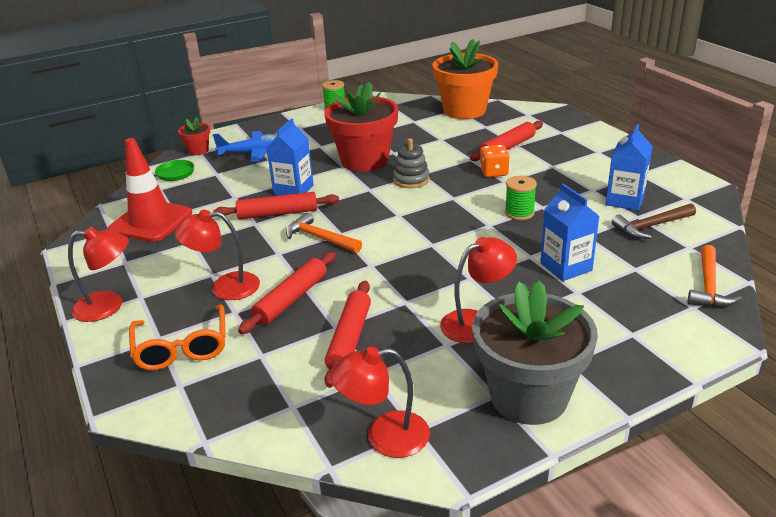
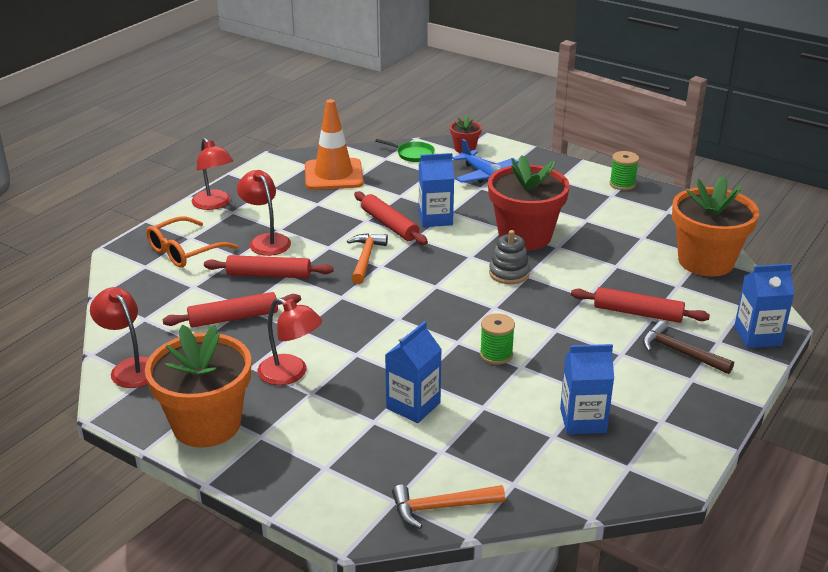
camera: 60 degrees right, 0 degrees up
(151, 221) = (333, 175): red traffic cone -> orange traffic cone
(494, 172) = (570, 318): orange dice -> none
(528, 396) = (206, 424): grey flower pot -> orange flower pot
(564, 119) = (757, 336): none -> blue carton
(651, 226) = (538, 449): brown hammer -> brown hammer (680, 352)

